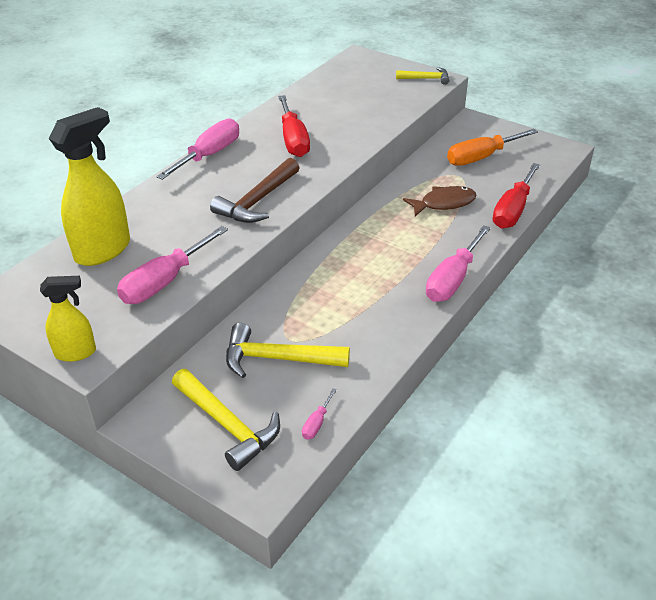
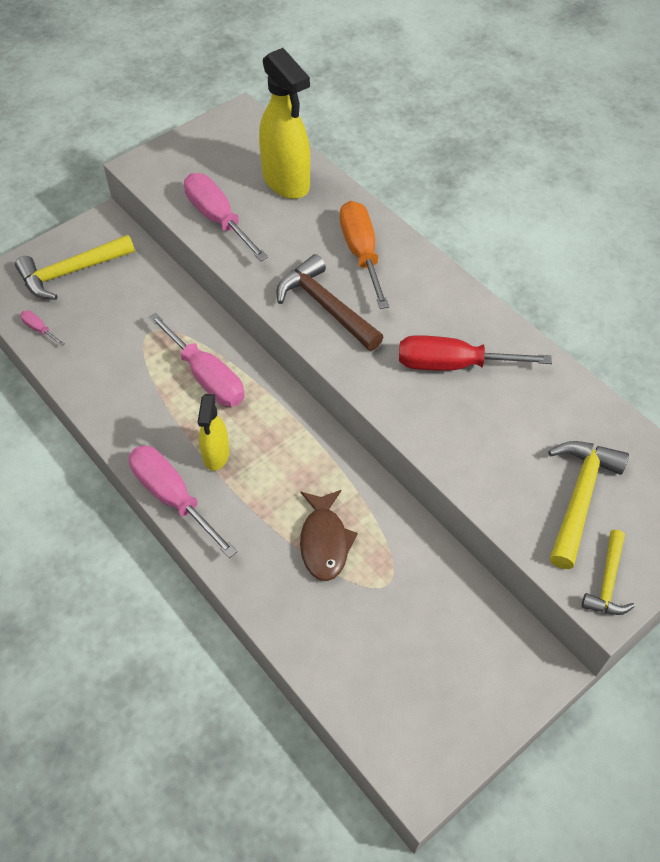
camera: 105 degrees right, 15 degrees up
(76, 352) = (152, 160): yellow spray bottle -> yellow spray bottle (216, 455)
(209, 155) = (439, 278): pink screwdriver -> pink screwdriver (206, 377)
(277, 358) = (129, 317): yellow hammer -> yellow hammer (579, 497)
(481, 157) = (426, 636): orange screwdriver -> orange screwdriver (361, 253)
(513, 210) = (280, 622): red screwdriver -> none

